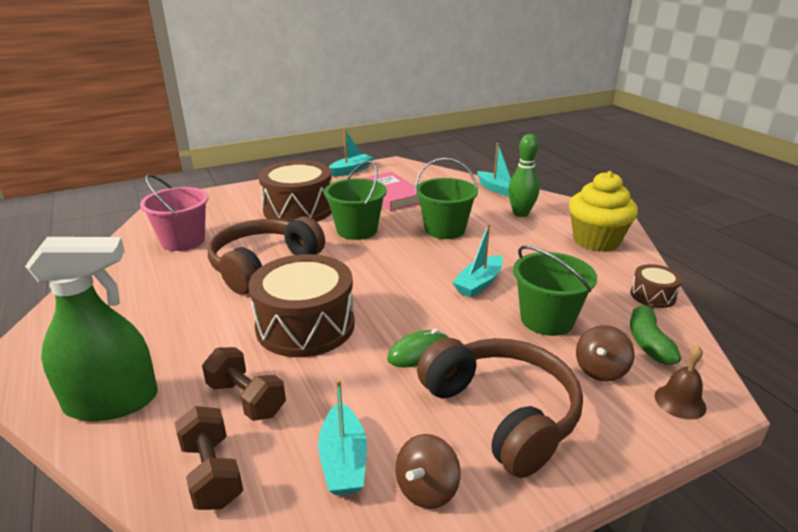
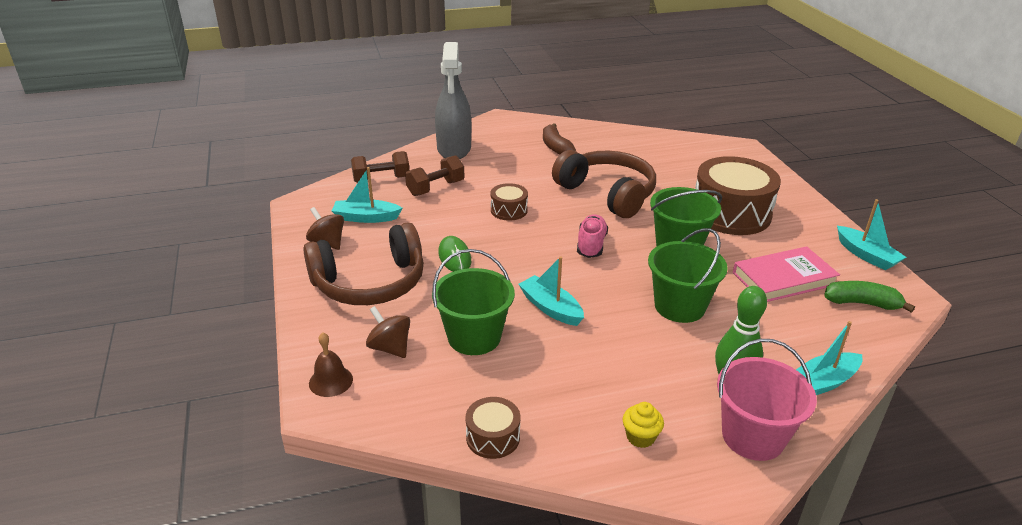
camera: 100 degrees right, 5 degrees up
(112, 401) = (454, 149): green spray bottle -> grey spray bottle
(136, 306) = (555, 147): none -> brown banana
(183, 241) = (658, 157): pink bucket -> pink bucket (753, 436)
(305, 325) = (509, 210): brown drum -> brown drum, size x0.47
(368, 269) = (591, 245): none -> pink shoe
(596, 241) = (640, 437): yellow cupcake -> yellow cupcake, size x0.43
(648, 342) = (413, 395): green banana -> green banana (862, 303)

